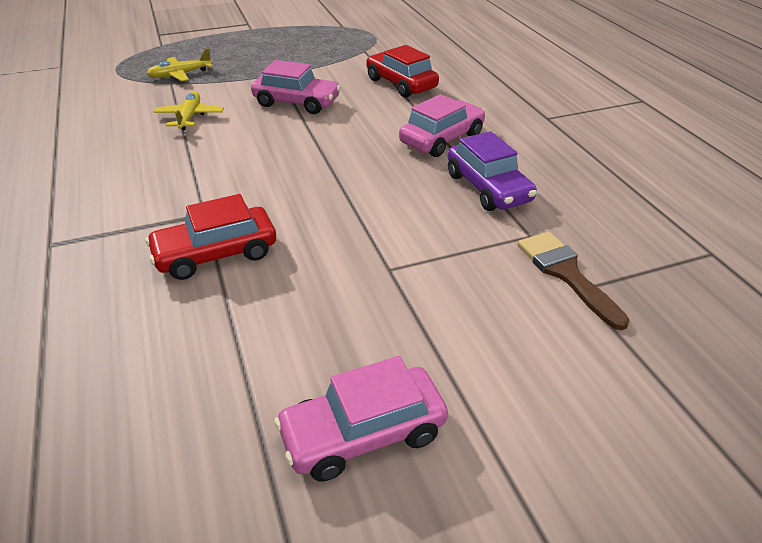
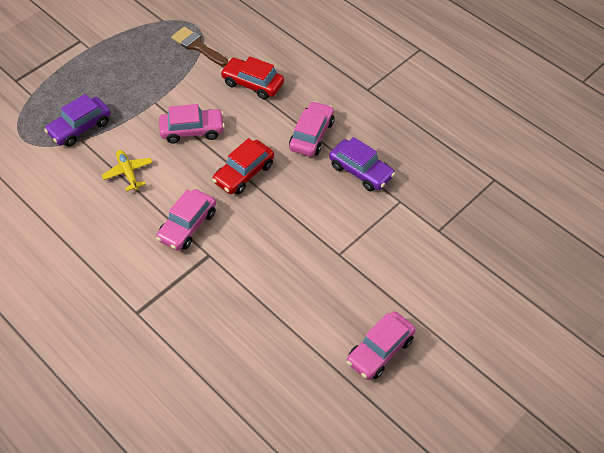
camera: 25 degrees left, 15 degrees up
(180, 75) = (80, 128): yellow plane -> purple car
(207, 178) = (187, 226): none -> pink car
(216, 254) = (239, 281): red car -> red car (244, 173)
(566, 273) = (429, 222): brown brush -> brown brush (197, 46)

